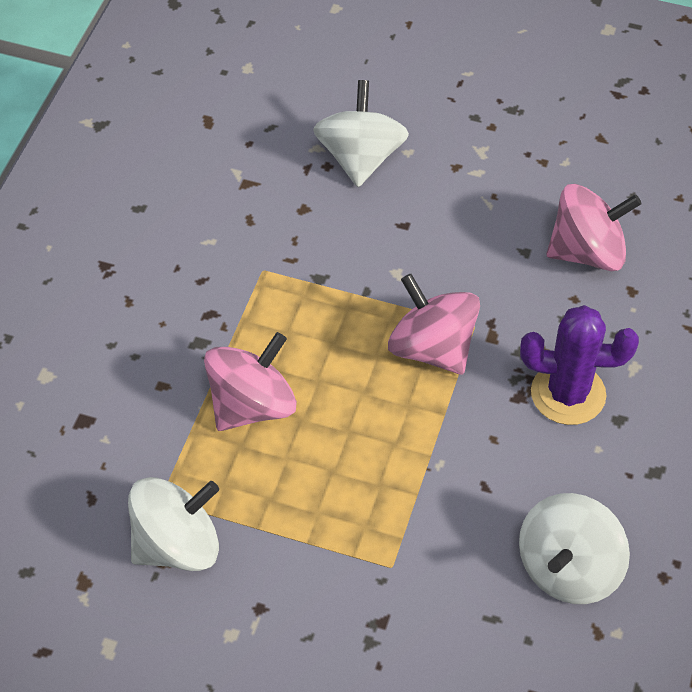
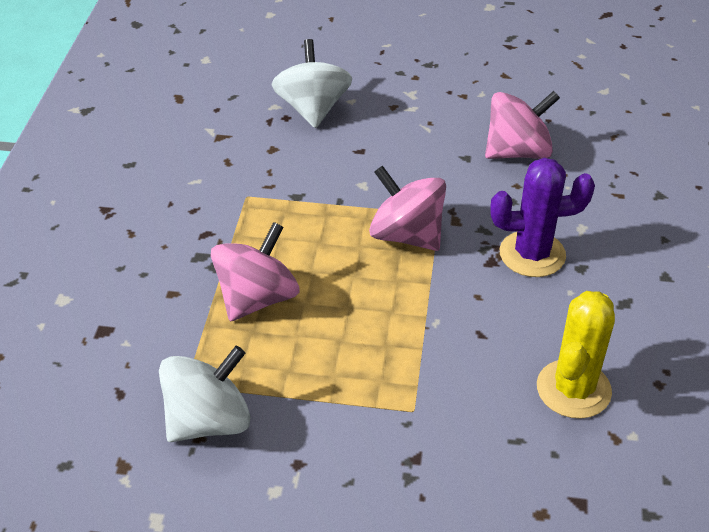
camera: 10 degrees left, 10 degrees down
(568, 569) = (573, 389): white spinning top -> yellow cactus

